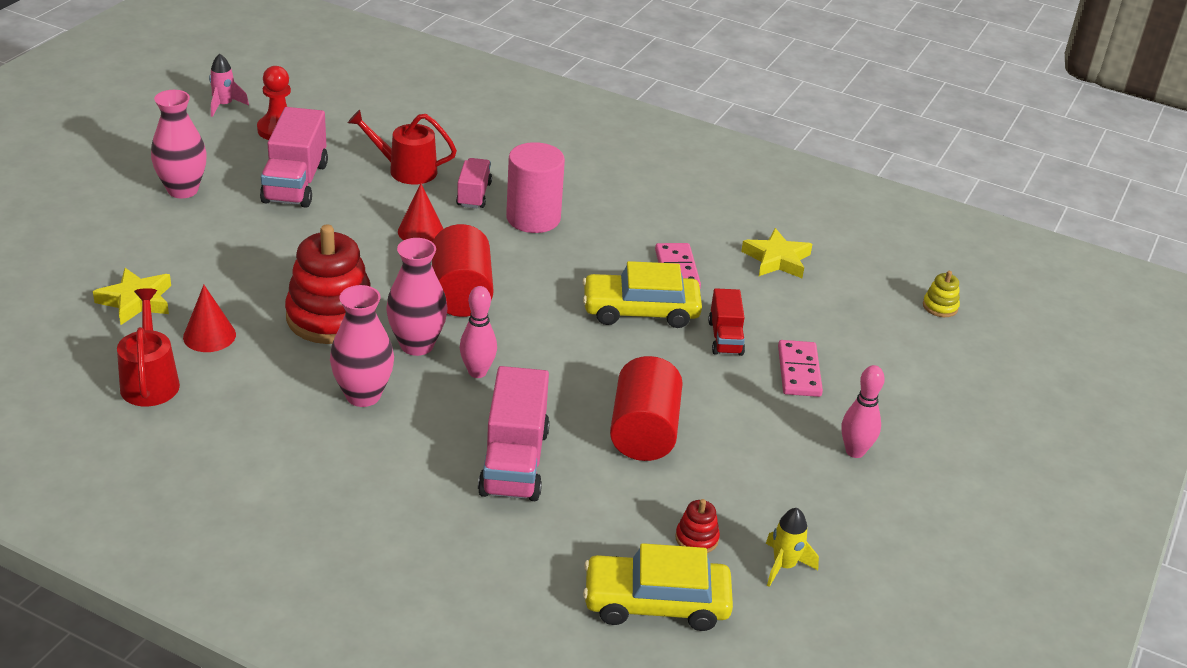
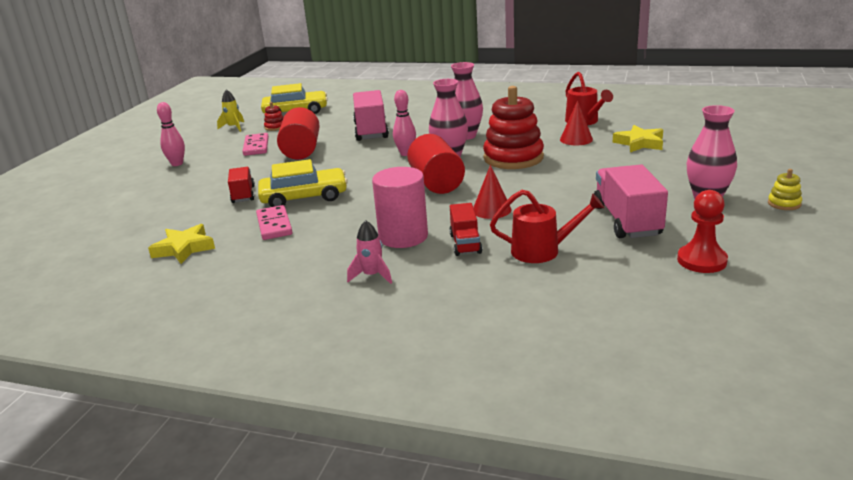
camera: 175 degrees right, 10 degrees down
(224, 105) = (791, 272): pink rocket -> pink rocket (372, 276)
(474, 195) = (465, 244): pink truck -> red truck
(798, 371) = (196, 188): pink domino -> pink domino (256, 146)
(940, 306) = (57, 242): yellow stacking toy -> yellow stacking toy (784, 204)

